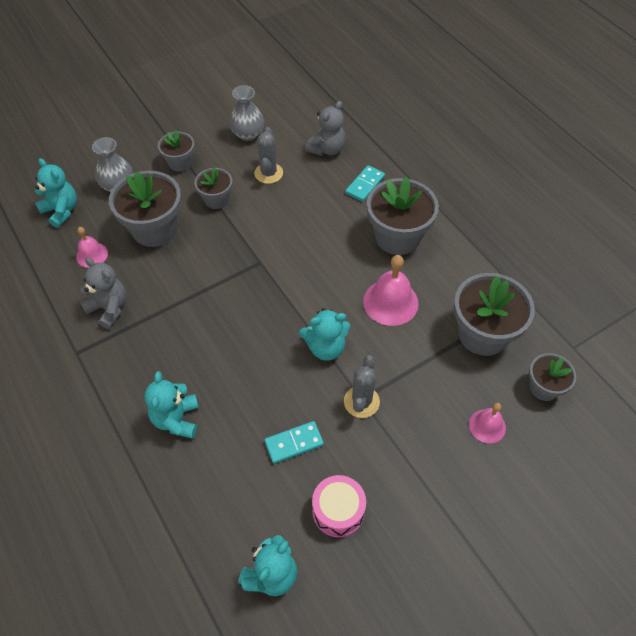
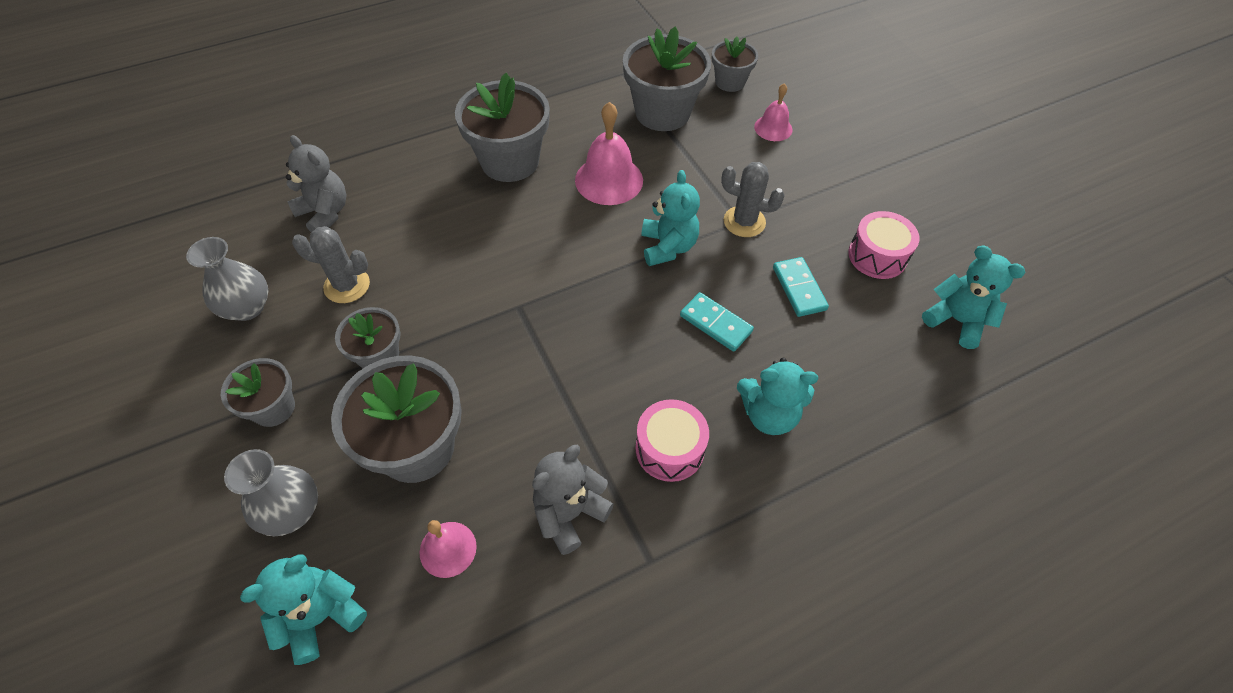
camera: 85 degrees left, 0 degrees up
(150, 358) = (669, 449): none -> pink drum
(365, 185) = (410, 181): turquoise domino -> turquoise domino (716, 323)

